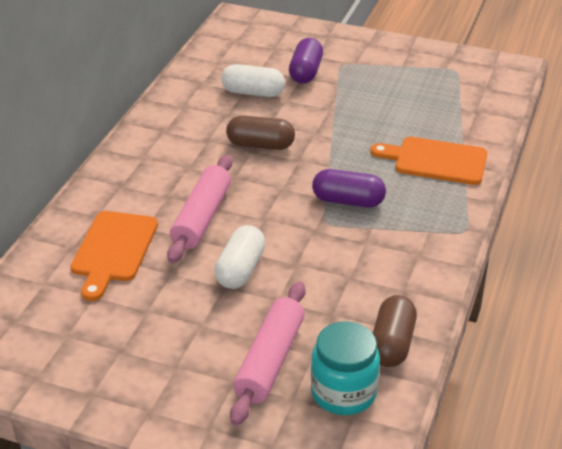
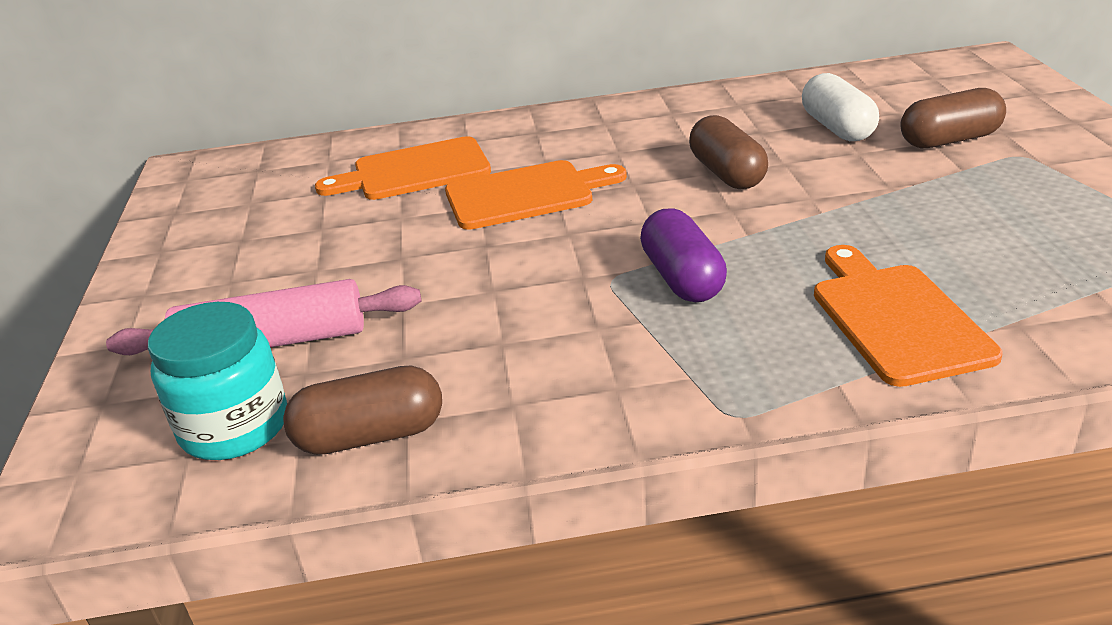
camera: 65 degrees right, 5 degrees down
(202, 217) = (526, 195): pink rolling pin -> orange cutting board
(240, 269) = (445, 255): white capsule -> none
(305, 72) = (949, 140): purple capsule -> brown capsule

